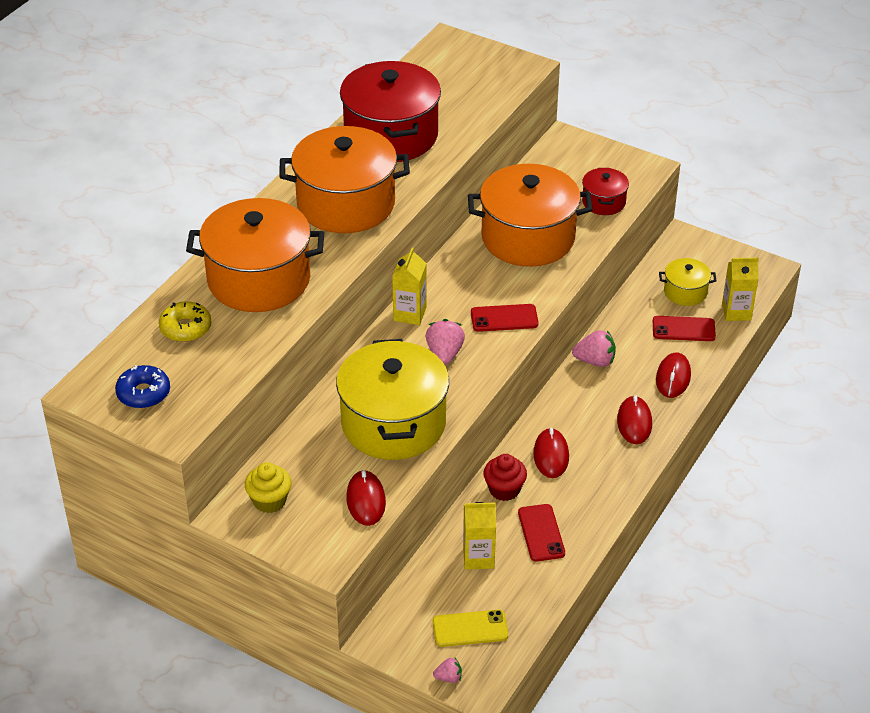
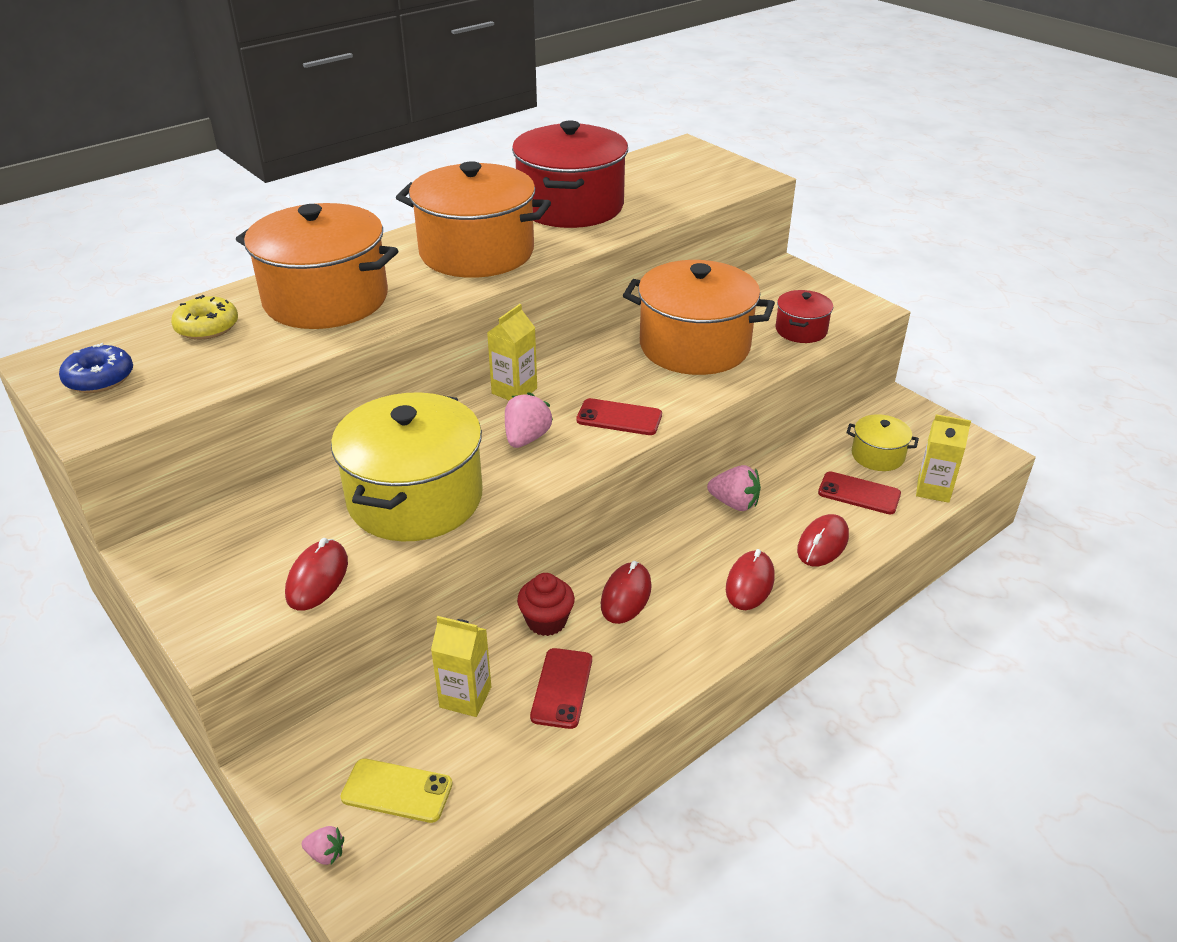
camera: 20 degrees right, 5 degrees down
(269, 501) = (207, 549): yellow cupcake -> none

